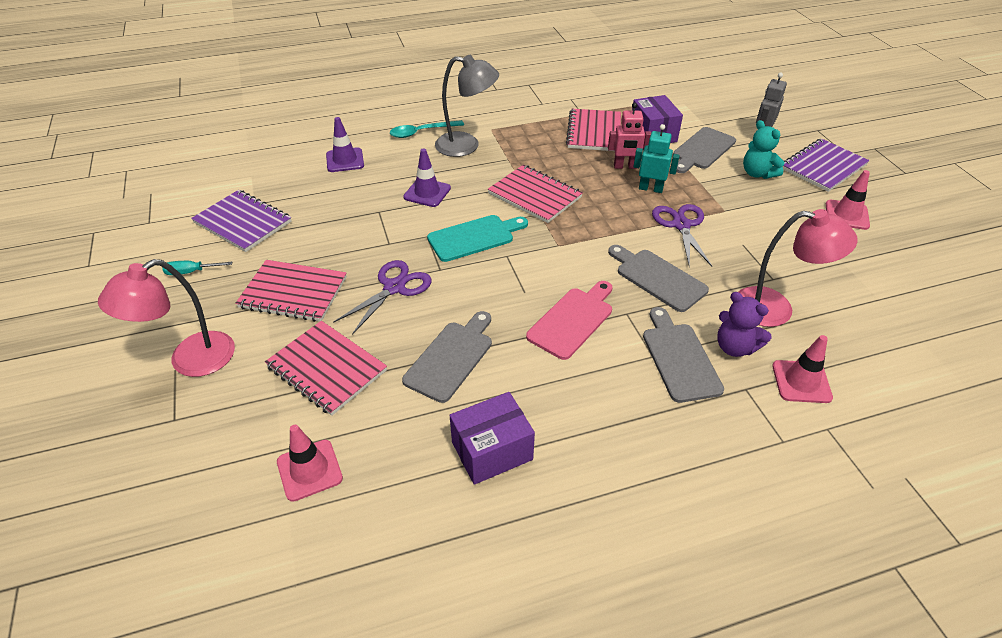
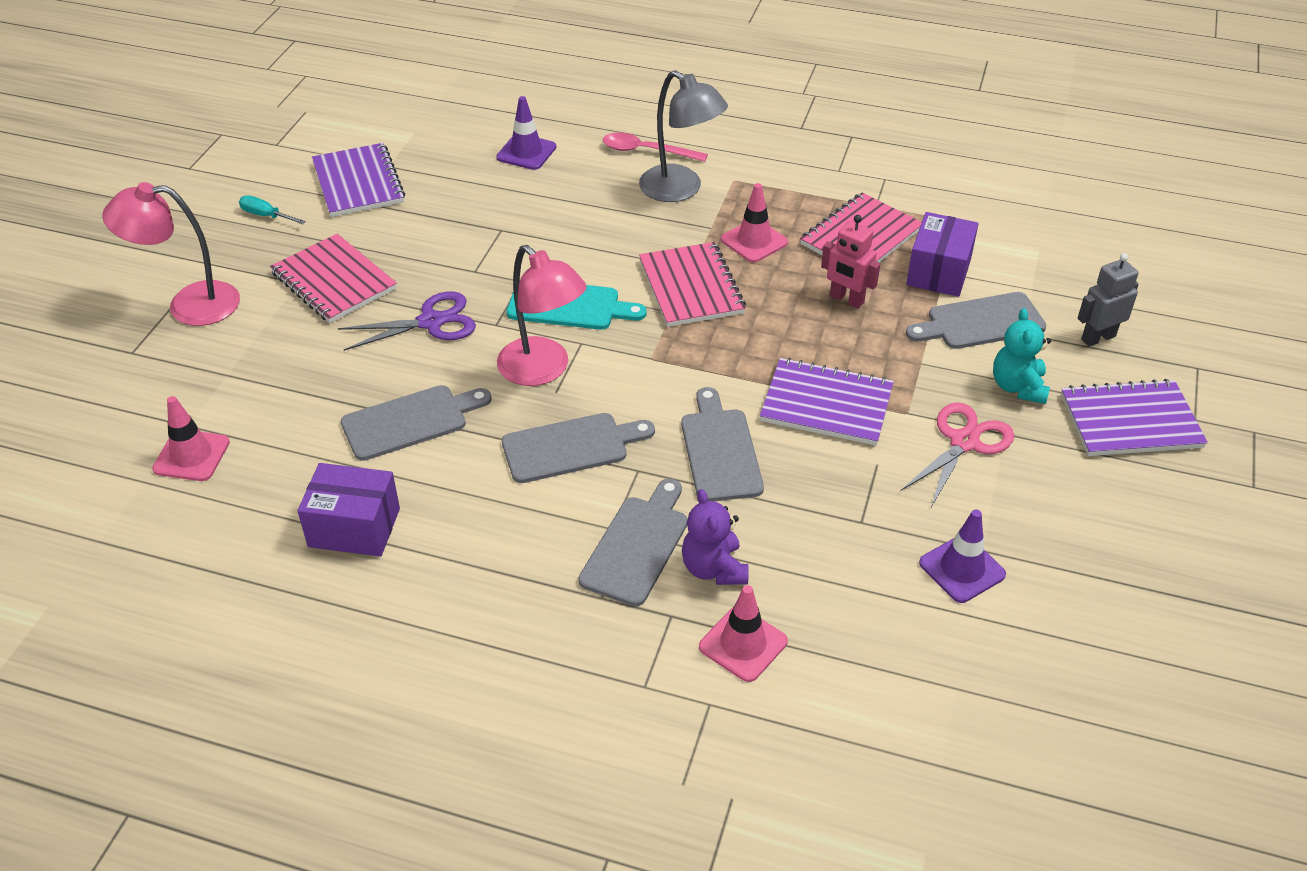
camera: 35 degrees right, 0 degrees up
(326, 369) = (291, 372): pink notebook -> none
(421, 132) = (646, 151): turquoise spoon -> pink spoon
(427, 193) = (574, 230): purple traffic cone -> purple traffic cone (962, 569)
(572, 320) = (571, 447): pink cutting board -> grey cutting board
(650, 188) = (844, 342): turquoise robot -> none
(681, 225) = (826, 404): purple scissors -> purple notebook
(768, 212) = (964, 442): none -> pink scissors
(775, 309) = (818, 555): pink lamp -> pink lamp (543, 370)
(846, 215) = (1073, 497): pink traffic cone -> pink traffic cone (754, 241)

